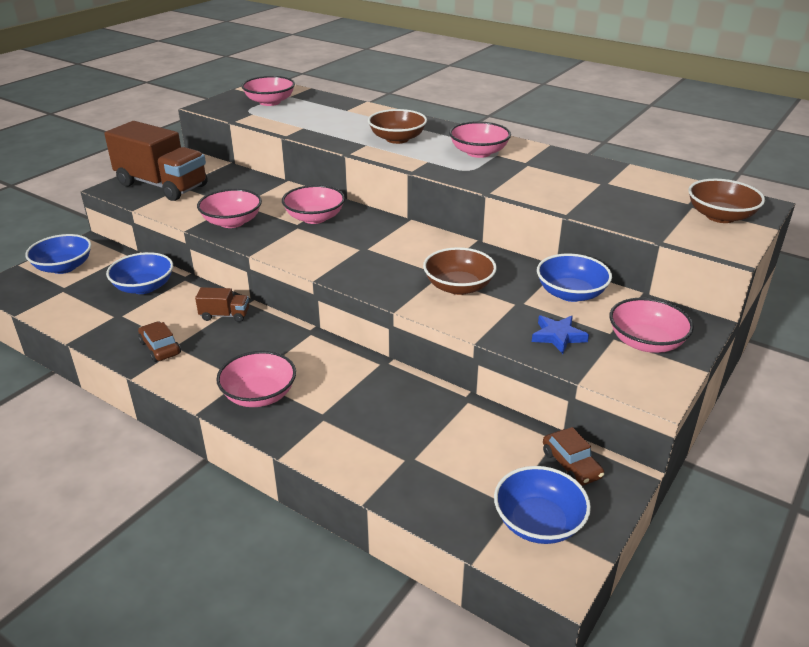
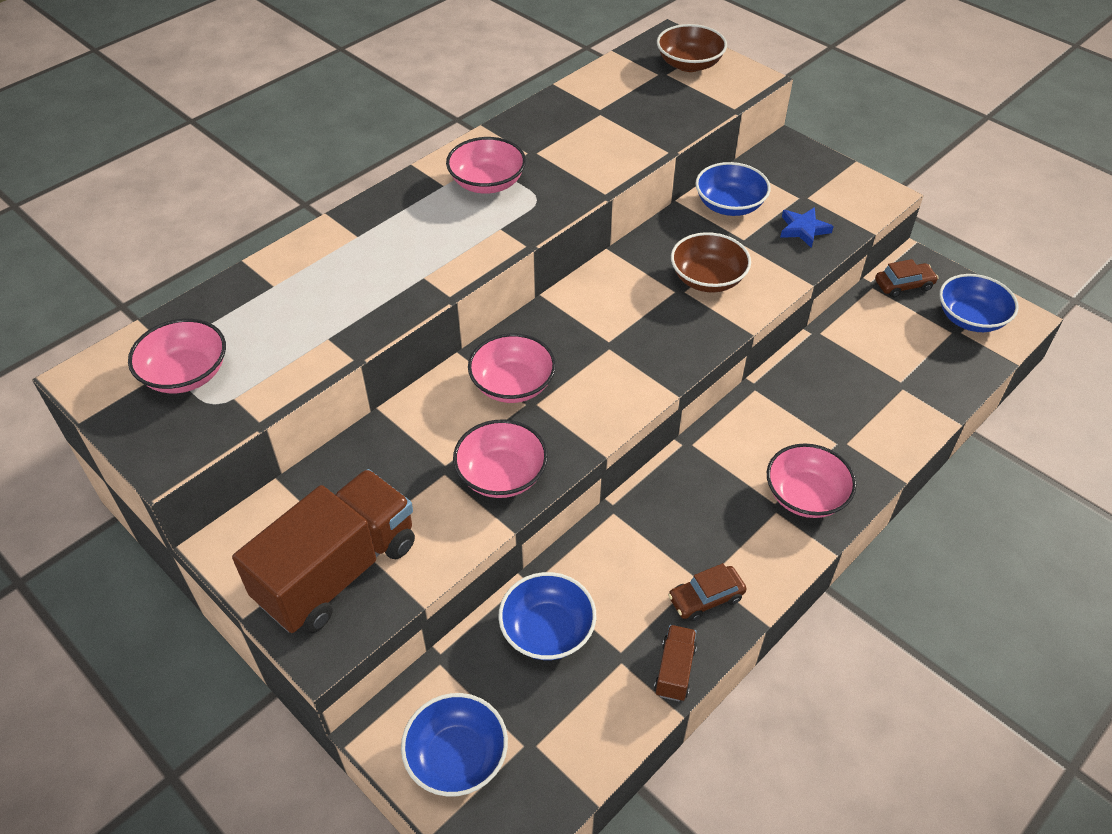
camera: 80 degrees left, 15 degrees up
(225, 315) = (639, 529): brown truck -> brown truck (674, 670)
(397, 139) = (414, 246): brown bowl -> none
(646, 342) = (814, 181): pink bowl -> none

